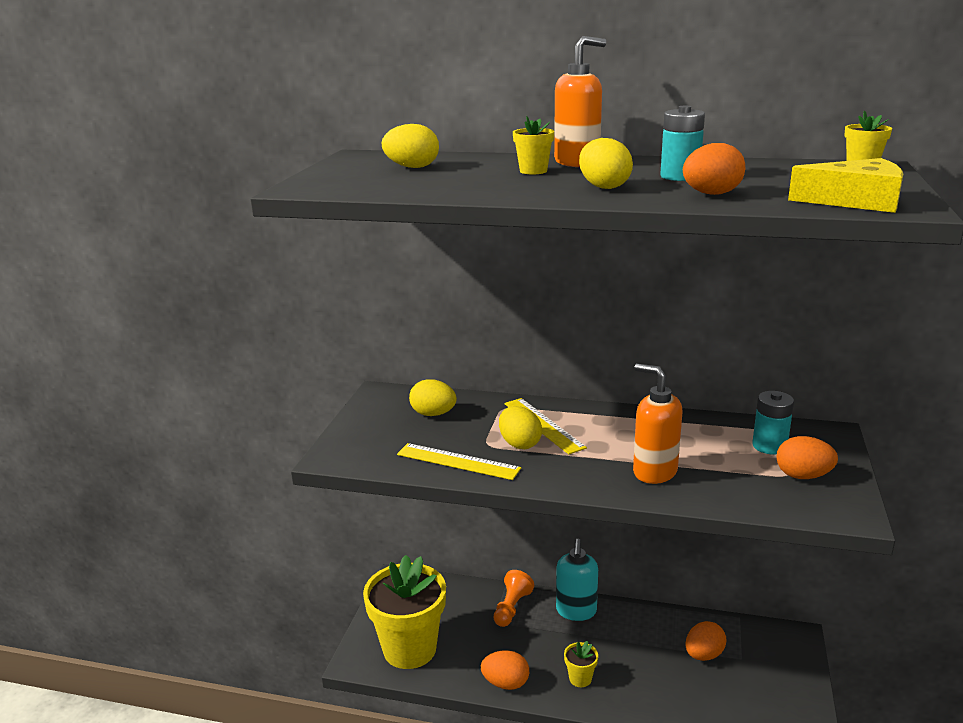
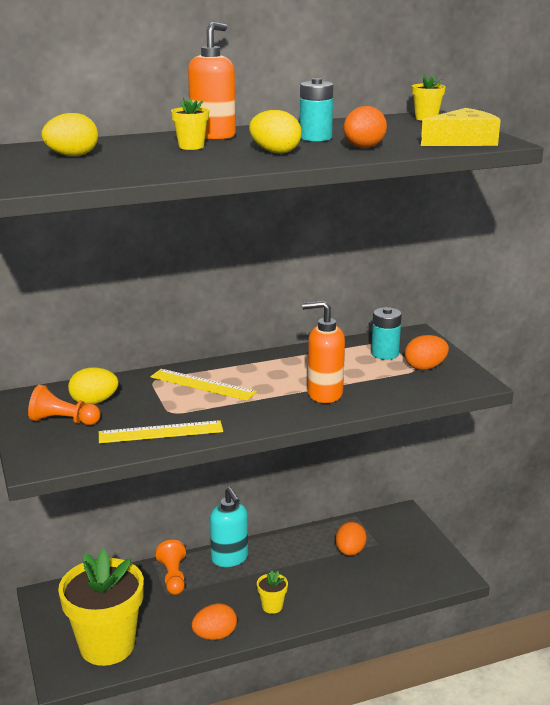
camera: 35 degrees left, 0 degrees up
(391, 424) = (63, 421): none -> orange pawn
(519, 444) = (198, 404): yellow egg -> none

